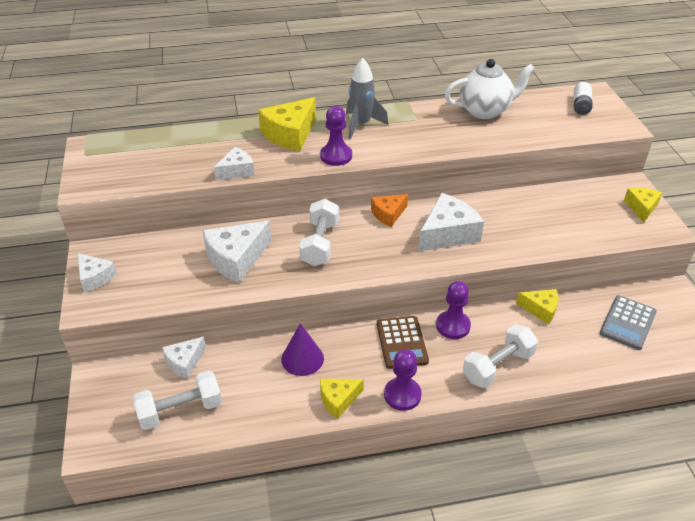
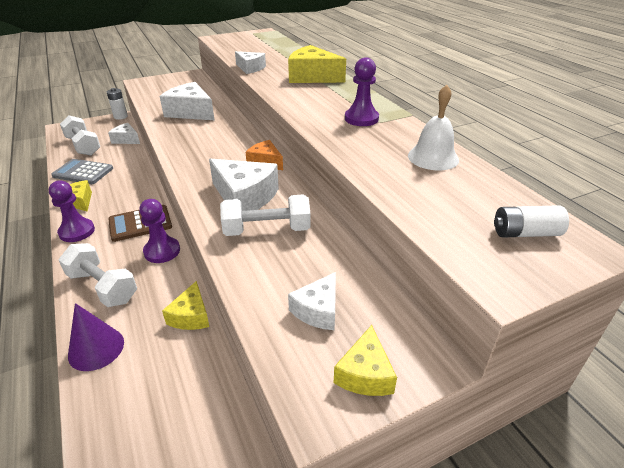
camera: 75 degrees right, 5 degrees down
(93, 373) = (120, 117): none -> white battery
(95, 277) = (167, 79): white cheese -> white cheese (318, 310)
(302, 359) = (125, 180): purple cone -> purple cone (96, 348)
(320, 244) = (214, 138): white dumbbell -> white dumbbell (267, 230)
(336, 156) = (288, 95): purple pawn -> purple pawn (361, 119)
(361, 125) = (348, 99): grey rocket -> none
(485, 111) = (433, 157): white teapot -> white bell
(627, 323) = (170, 411): grey calculator -> grey calculator (83, 172)
(641, 208) = (365, 374): yellow cheese -> yellow cheese turned 105 degrees clockwise

